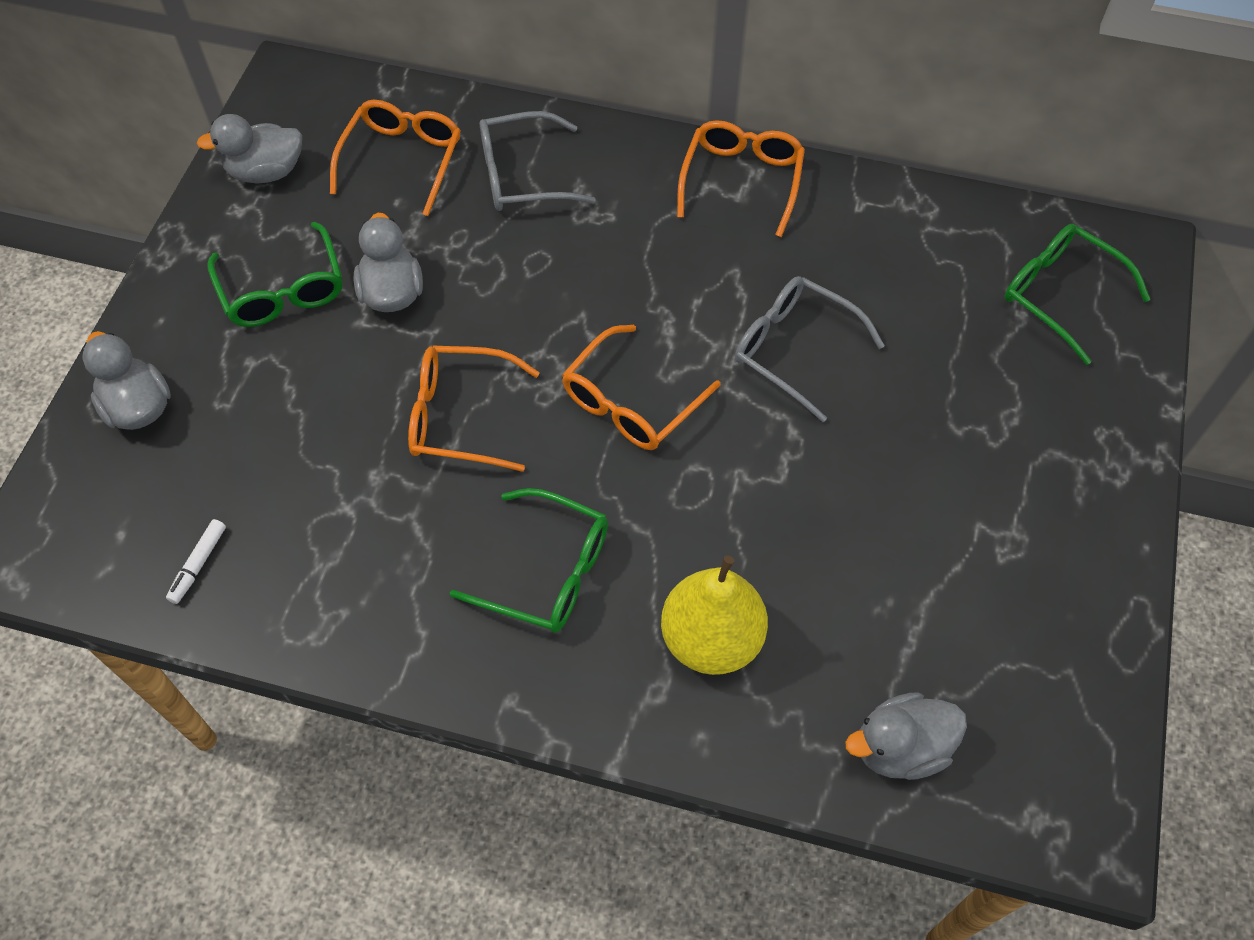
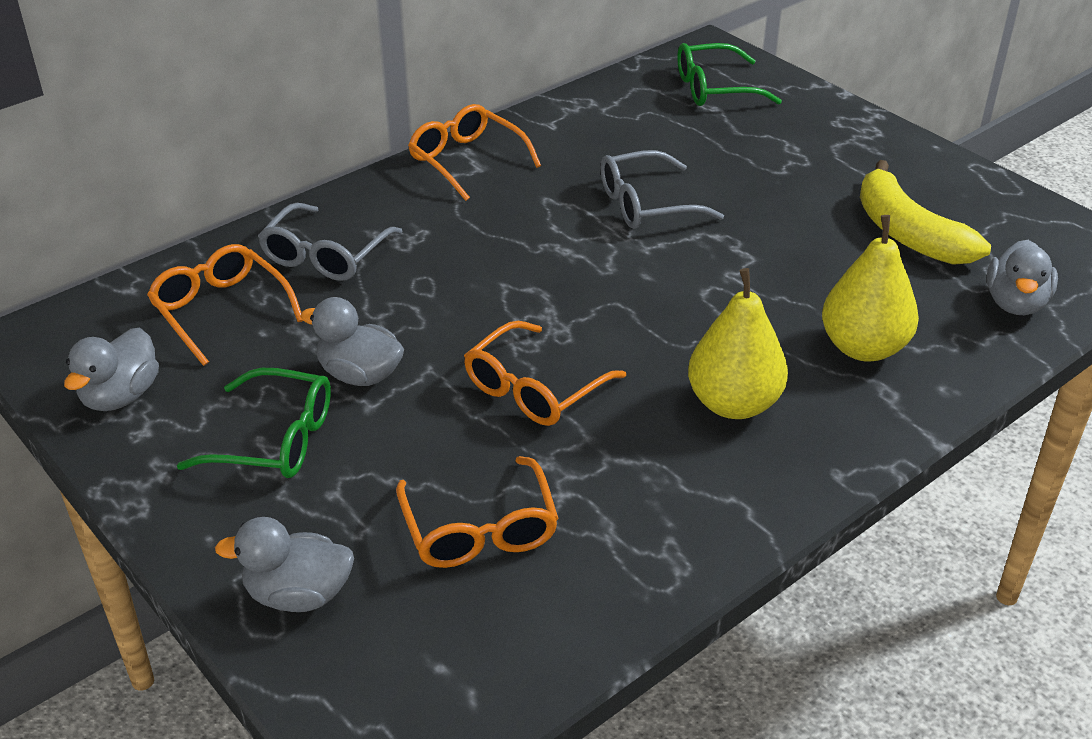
camera: 55 degrees left, 20 degrees down
(198, 564) = (531, 620): white marker -> none
(548, 572) = (733, 404): green glasses -> yellow pear
(631, 402) = (614, 296): orange glasses -> orange glasses (480, 529)
(943, 593) = (908, 233): none -> yellow banana

